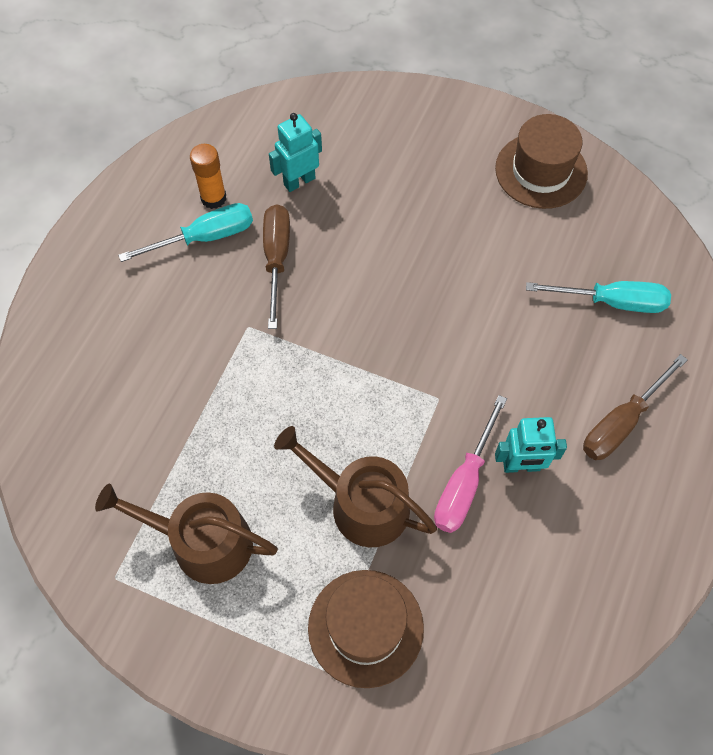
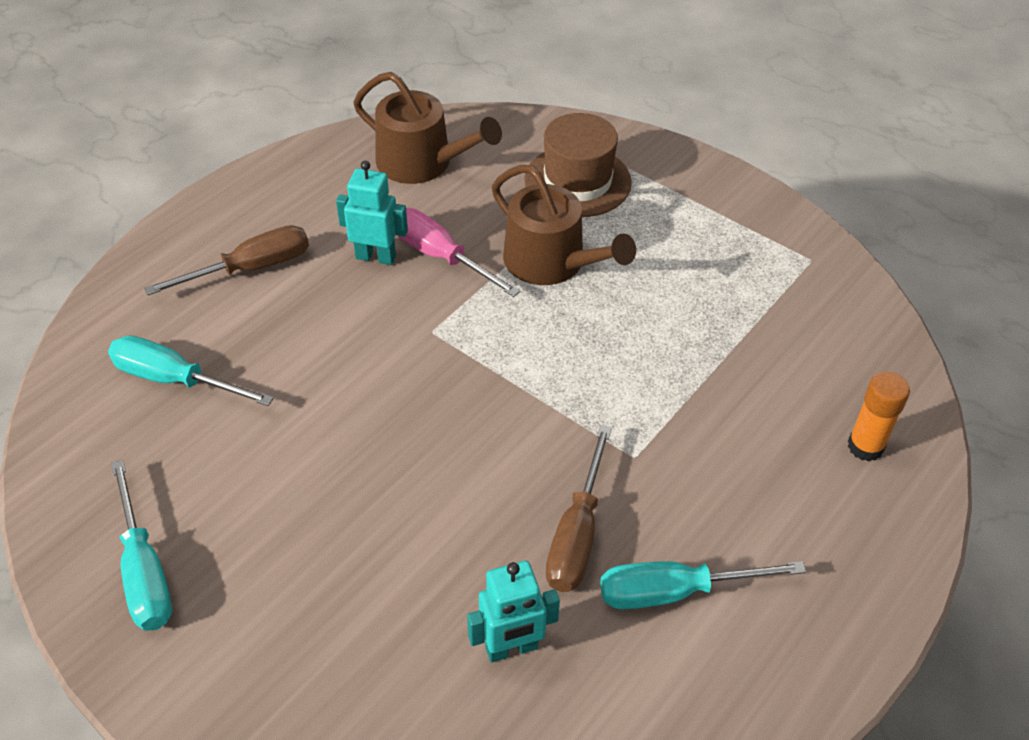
camera: 165 degrees left, 15 degrees down
(202, 542) = (720, 267): brown watering can -> brown watering can (422, 163)
(213, 198) = (652, 653): orange glue stick -> orange glue stick (865, 446)
(464, 483) = (440, 256): pink screwdriver -> pink screwdriver turned 90 degrees counterclockwise
(541, 171) = (144, 571): brown hat -> turquoise screwdriver

